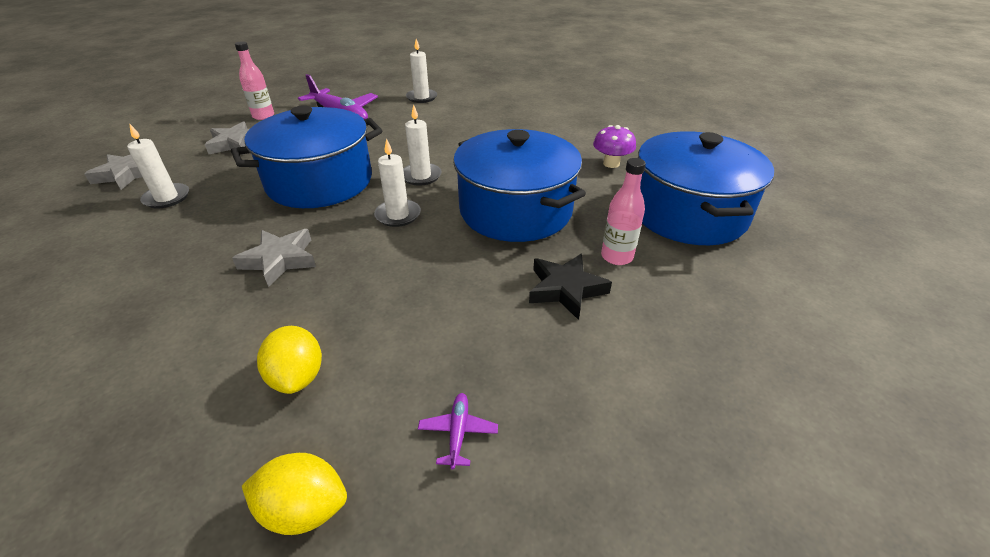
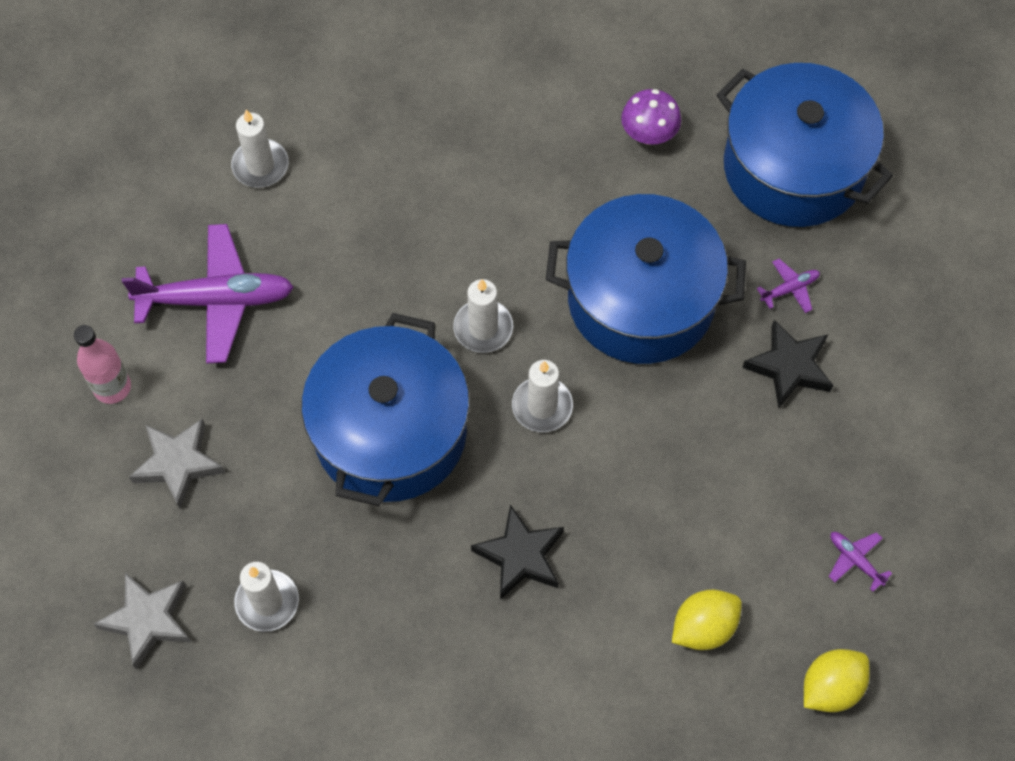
camera: 45 degrees left, 25 degrees up
(280, 260) = (520, 556): grey star -> black star
(297, 377) = (703, 627): yellow lemon -> yellow lemon turned 60 degrees counterclockwise
(617, 257) = (790, 289): pink bottle -> purple plane

